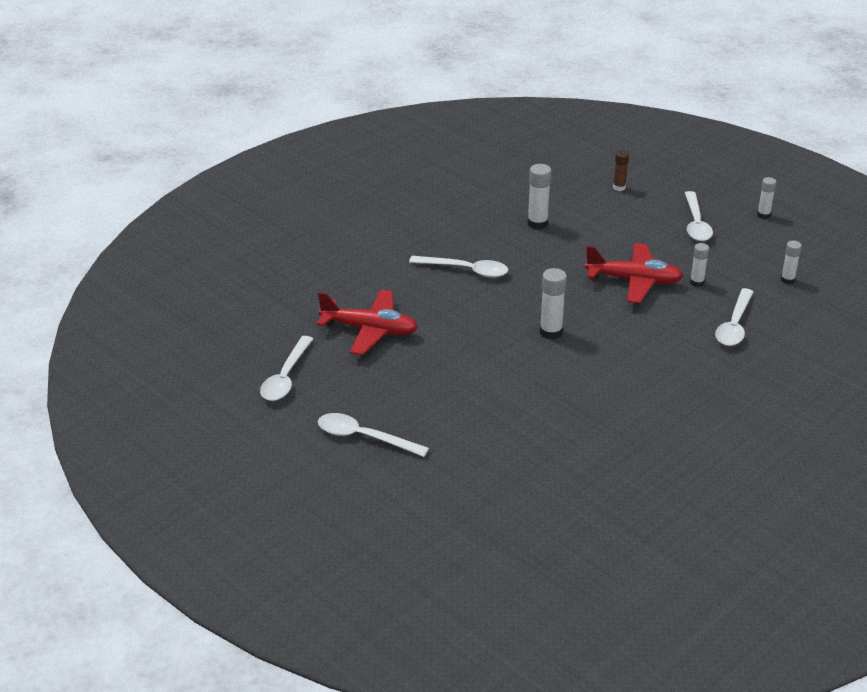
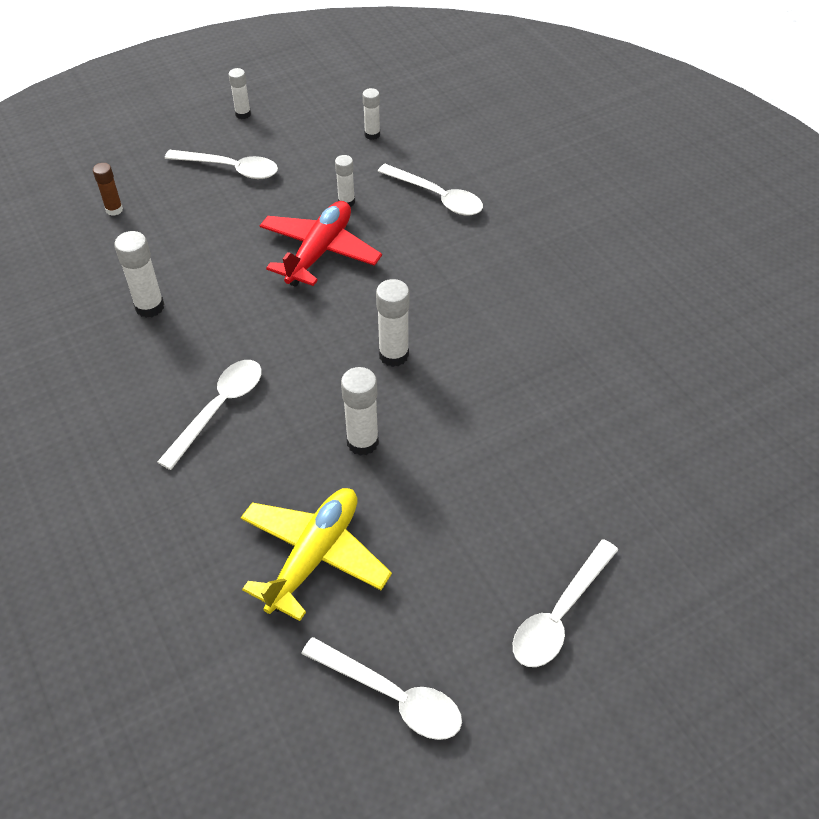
camera: 75 degrees left, 15 degrees up
(369, 330) = (314, 556): red plane -> yellow plane
(466, 333) = (362, 442): none -> white glue stick

